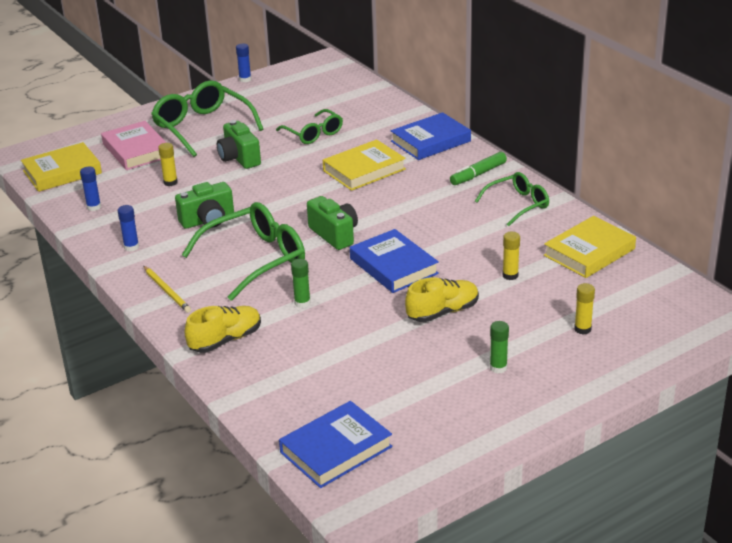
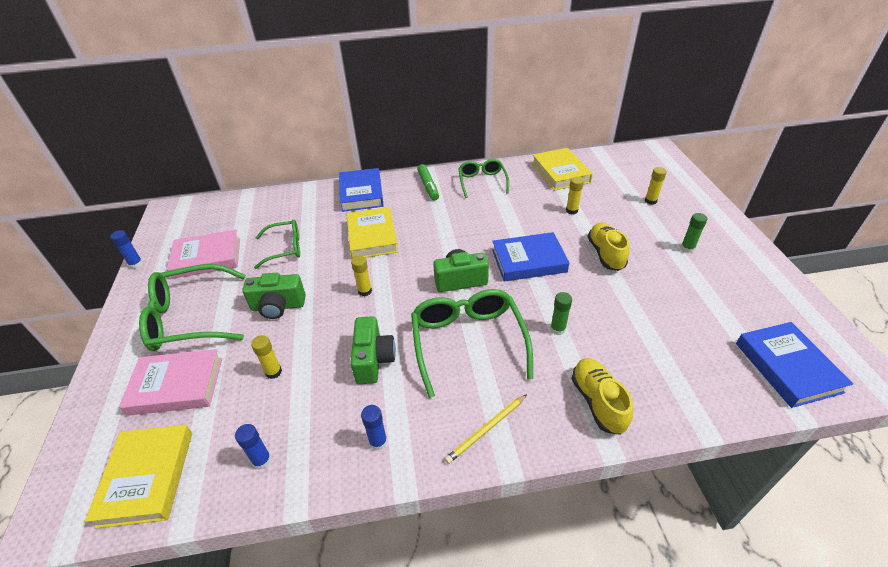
camera: 65 degrees left, 10 degrees up
(167, 291) = (486, 429): yellow pencil -> yellow pencil turned 150 degrees clockwise
(274, 104) = (207, 258): none -> pink book
(285, 191) = (365, 291): none -> yellow glue stick

